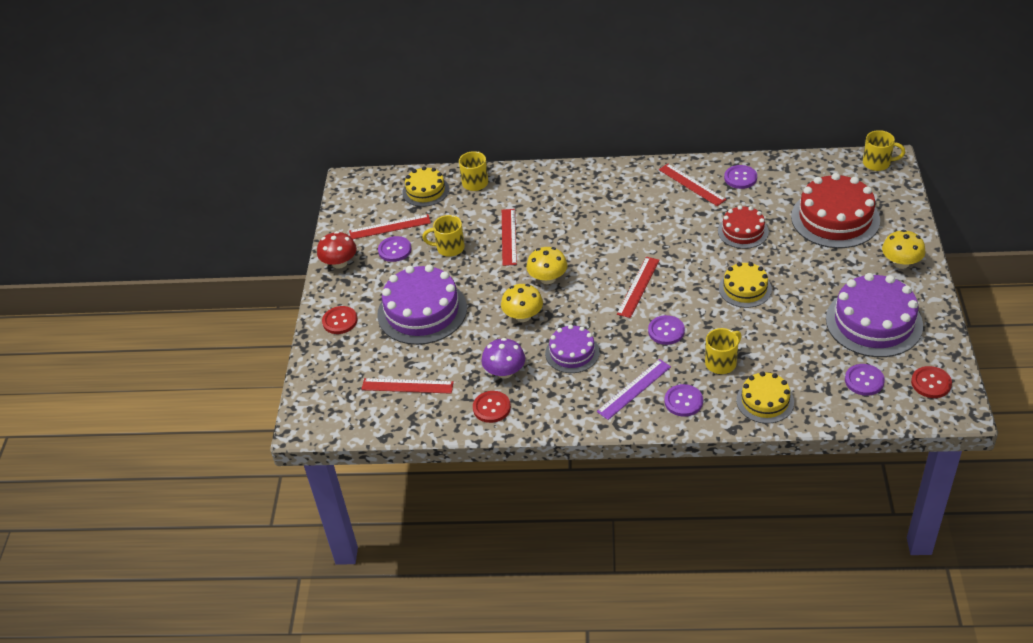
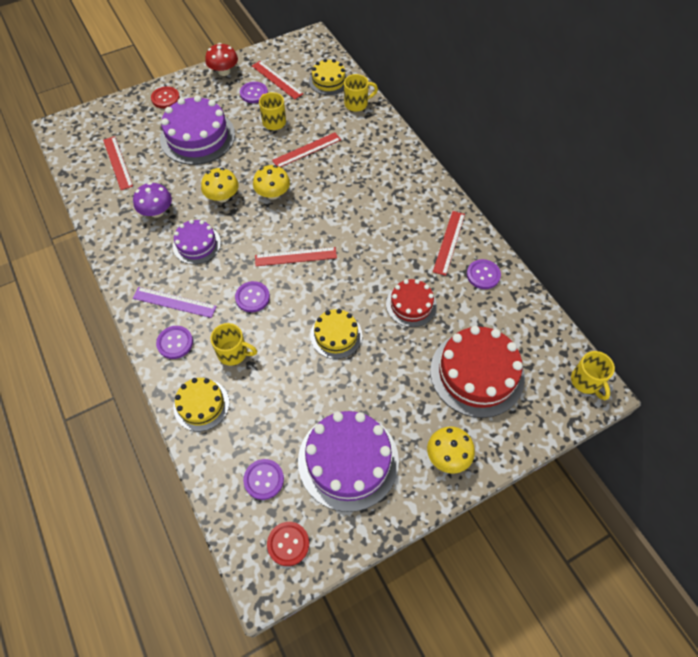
camera: 55 degrees right, 15 degrees up
(491, 408) = (116, 220): red button -> none

